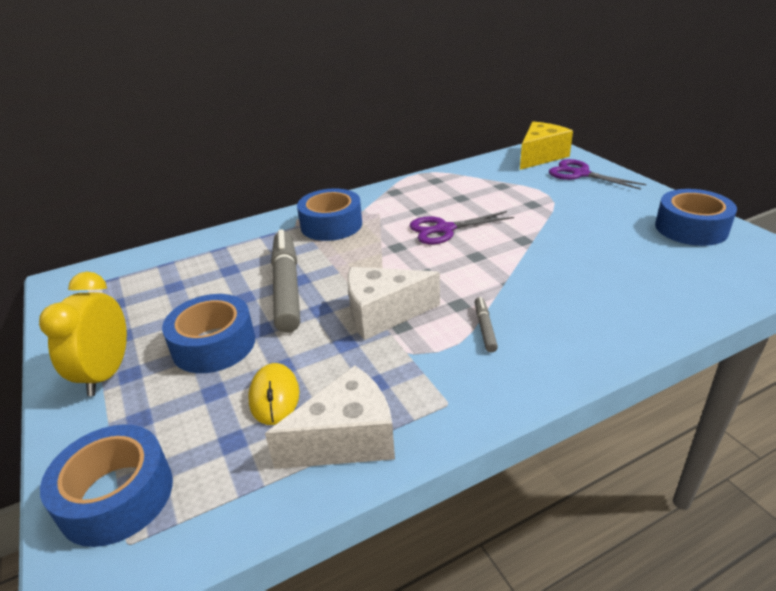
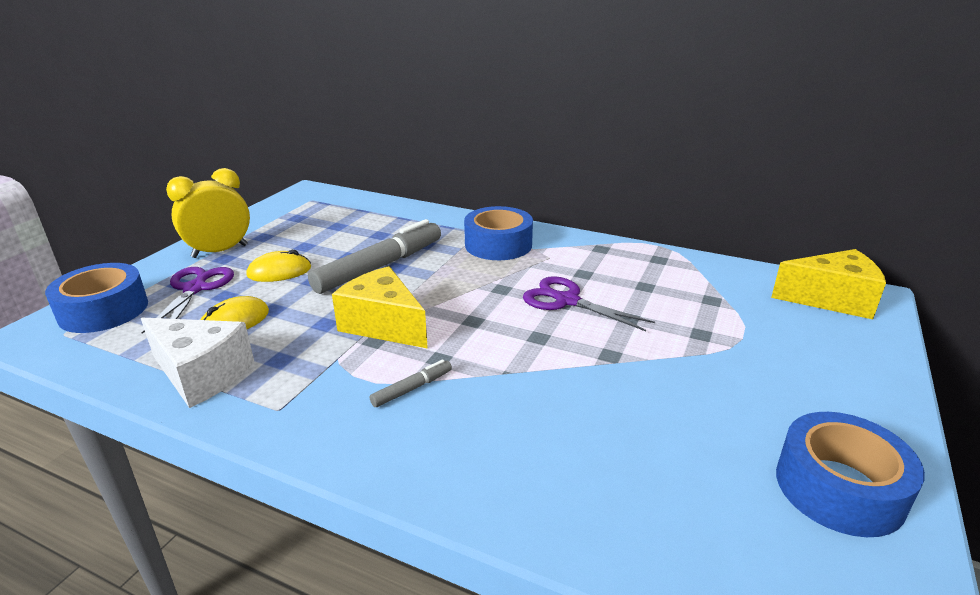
camera: 50 degrees right, 5 degrees down
(214, 344) = (279, 272): blue tape -> yellow mouse
(383, 314) = (383, 325): white cheese -> yellow cheese
(580, 174) = (837, 343): purple scissors -> purple scissors (195, 289)

